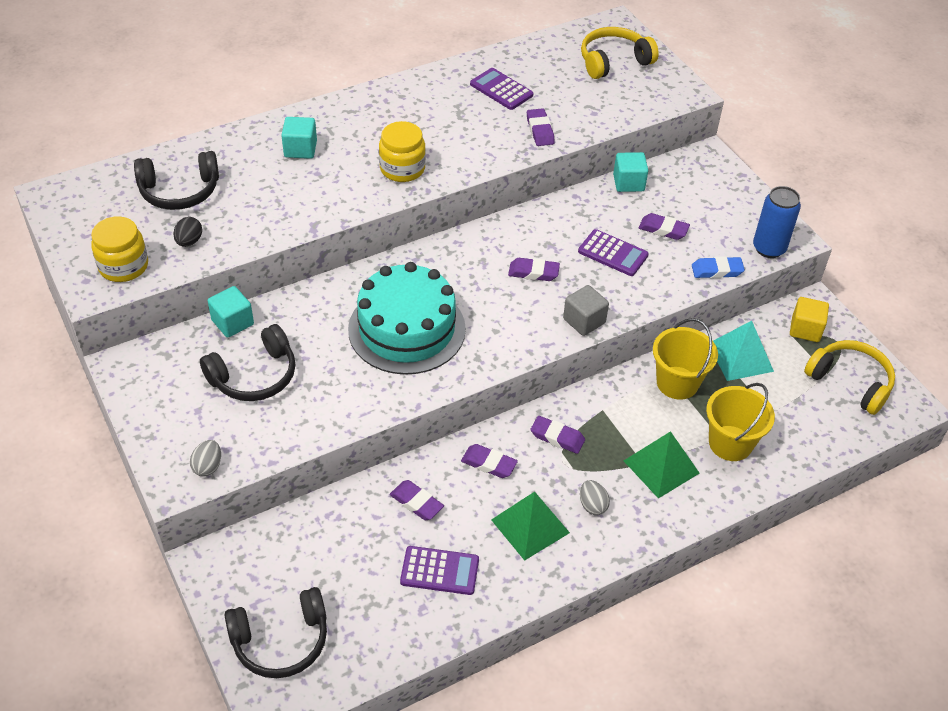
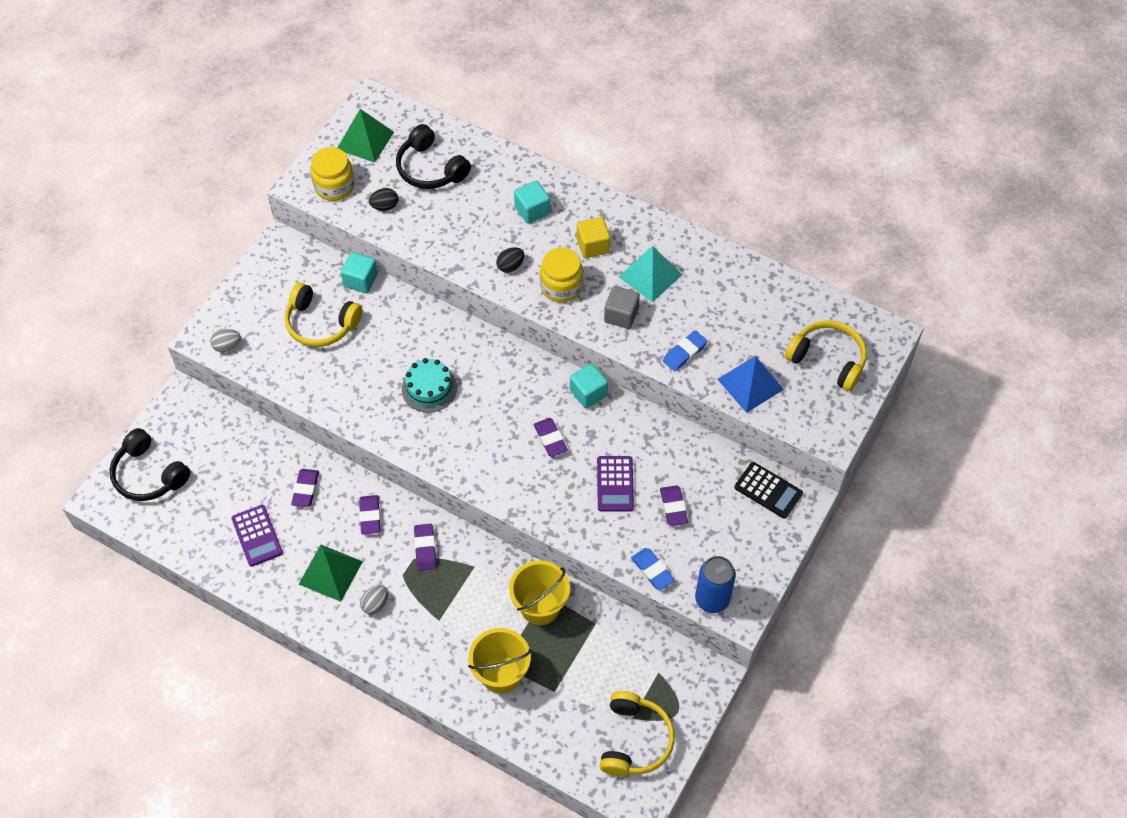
camera: 60 degrees right, 10 degrees up
(254, 376) = (321, 323): black headphones -> yellow headphones
(348, 189) = (510, 266): none -> black egg
(407, 329) = (429, 388): turquoise cake -> turquoise cake, size x0.54
(501, 90) = (716, 299): purple calculator -> none
(540, 130) = (684, 353): purple eraser -> blue eraser
(584, 321) = (522, 501): grey cube -> grey cube (621, 315)
(602, 110) = (750, 384): none -> blue pyramid
(628, 183) = (713, 454): turquoise cube -> turquoise cube (588, 393)
(661, 466) = (443, 634): green pyramid -> green pyramid (365, 140)
(687, 169) = (768, 490): none -> black calculator
(740, 357) = (603, 641): turquoise pyramid -> turquoise pyramid (650, 275)
(805, 329) = (673, 679): yellow cube -> yellow cube (593, 246)

